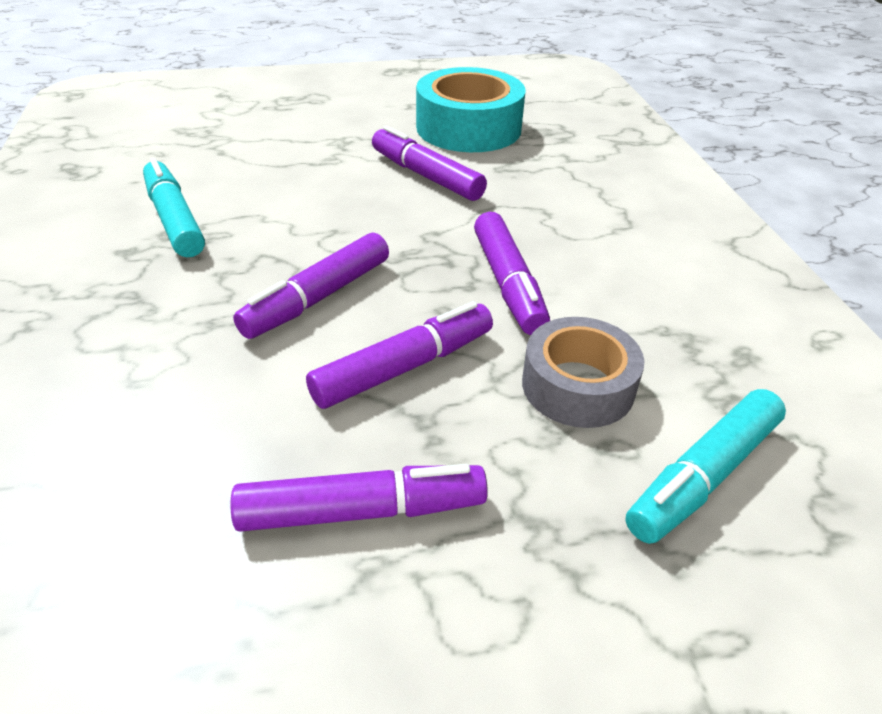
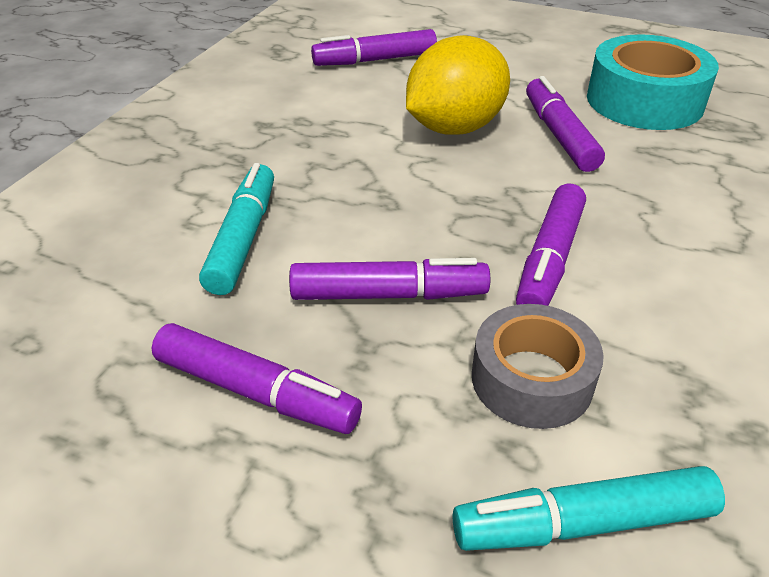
camera: 35 degrees right, 0 degrees up
(174, 219) = (316, 110): turquoise marker -> turquoise marker (243, 238)
(318, 298) = (370, 210): purple marker -> purple marker (375, 60)
(330, 196) = (454, 128): none -> yellow lemon

